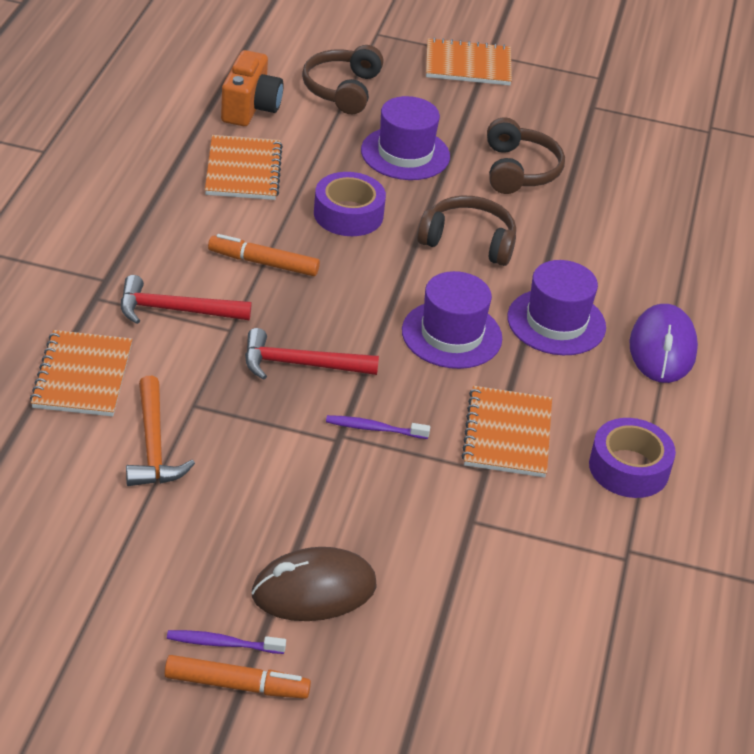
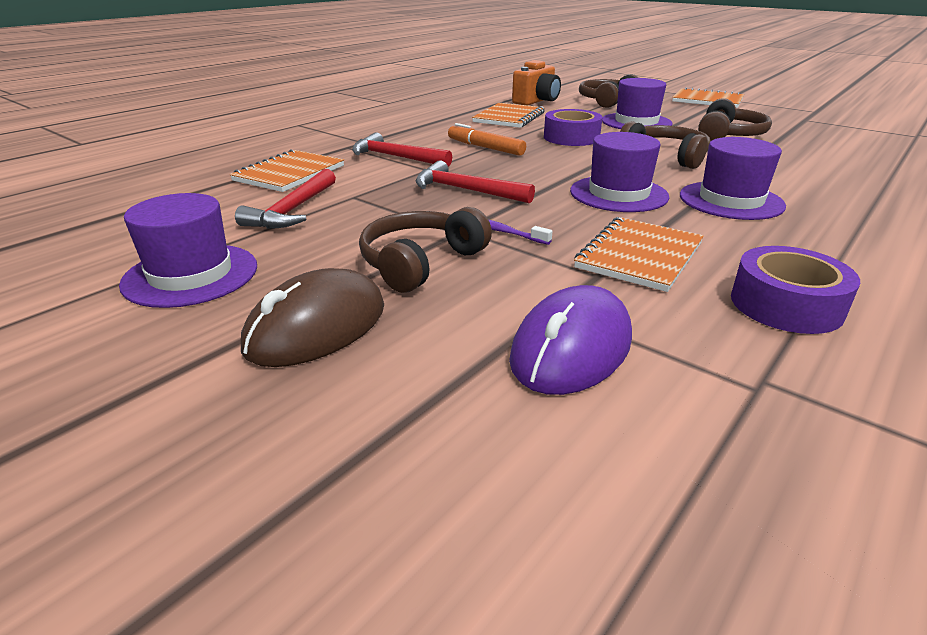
camera: 30 degrees right, 10 degrees down
(153, 445) = (292, 210): orange hammer -> red hammer
(154, 564) = (191, 275): none -> purple hat
(222, 644) = (165, 349): purple toothbrush -> none
(236, 685) = (125, 392): orange marker -> none
(314, 590) = (317, 327): brown mouse -> brown mouse turned 60 degrees counterclockwise
(336, 493) = (420, 262): none -> brown headphones
(662, 348) = (851, 229): purple mouse -> purple mouse (571, 349)

